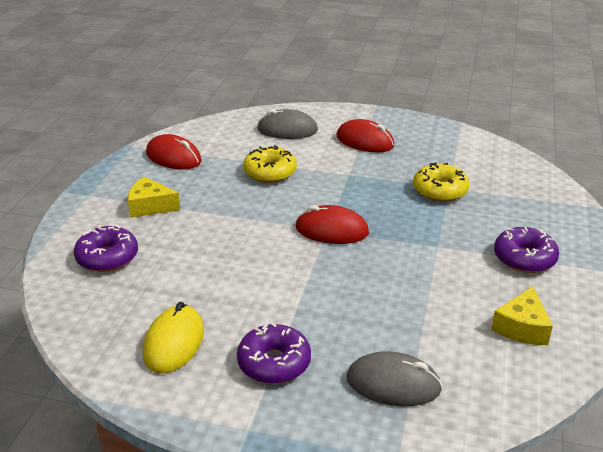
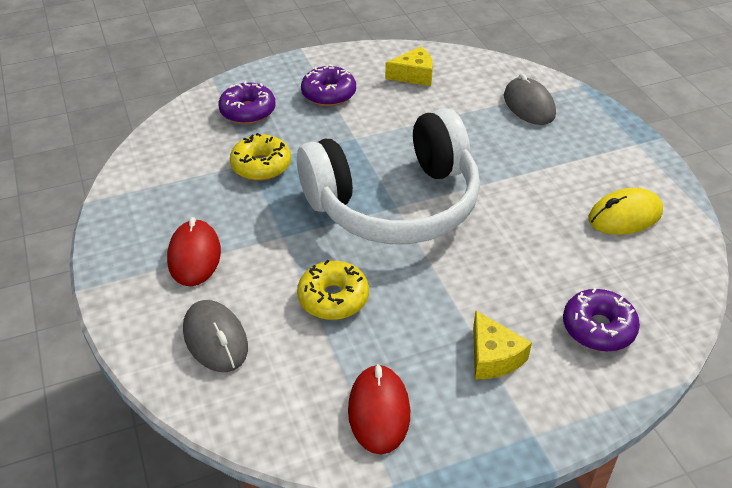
camera: 125 degrees left, 10 degrees up
(274, 363) = (577, 159): purple donut -> purple donut (248, 111)
(331, 230) = (394, 203): red mouse -> white headphones

